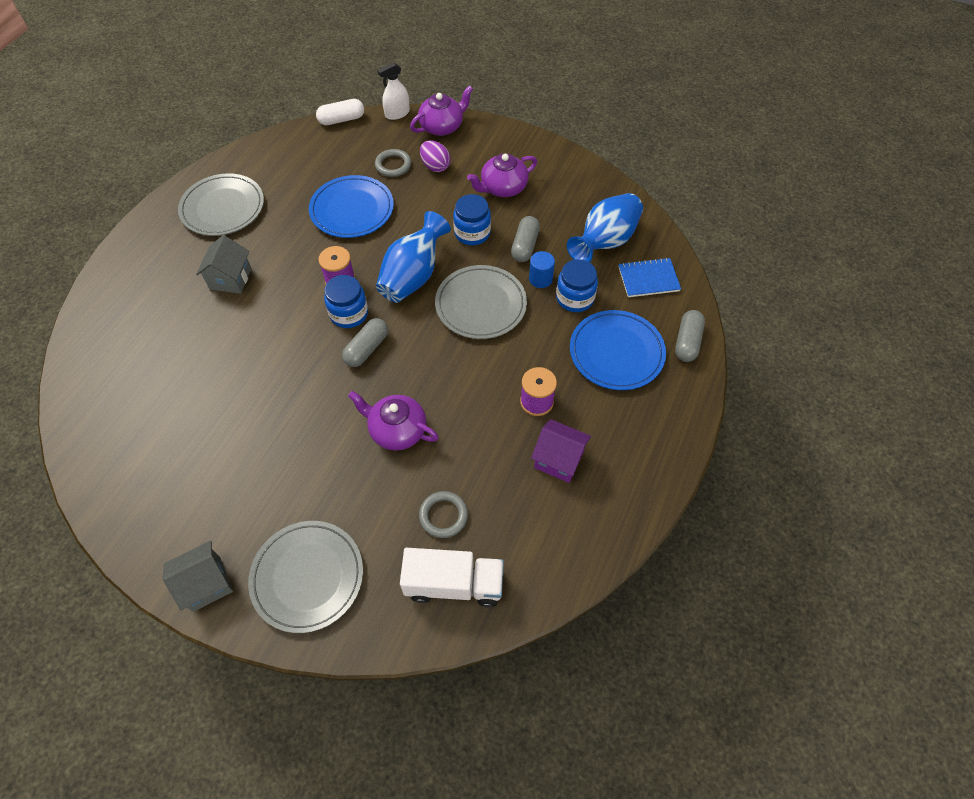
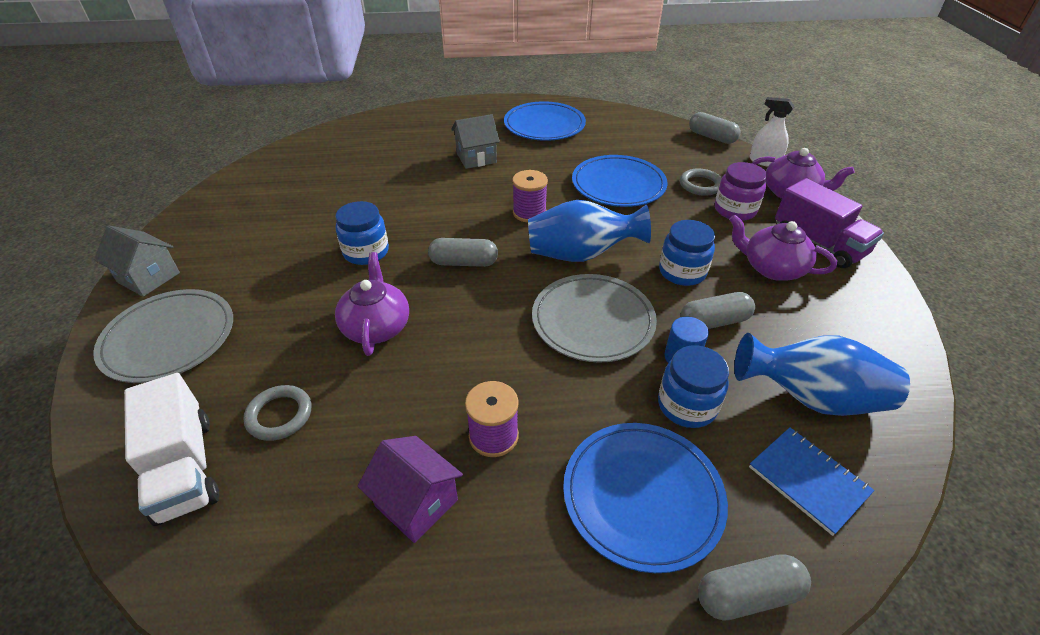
camera: 60 degrees right, 15 degrees down
(223, 208) = (544, 125): grey plate -> blue plate
(341, 119) = (711, 137): white capsule -> grey capsule
(349, 314) = (496, 234): blue jar -> blue jar (366, 252)
(435, 166) = (735, 210): purple egg -> purple jar
(499, 150) = (818, 243): none -> purple truck
(558, 459) = (416, 503): purple house -> purple house turned 45 degrees counterclockwise

